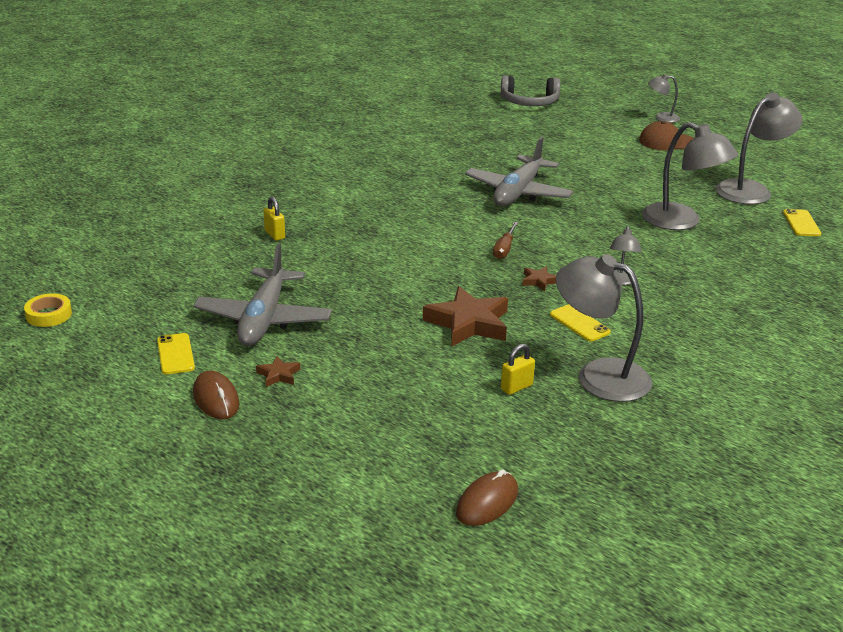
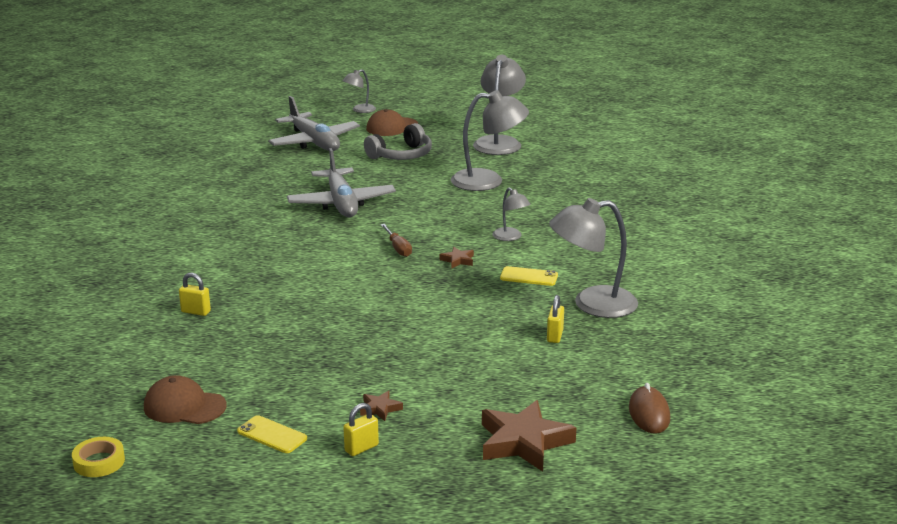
camera: 40 degrees left, 5 degrees down
(157, 302) = (184, 406): none -> brown cap
(216, 399) = (361, 448): brown mouse -> yellow padlock
(263, 319) = (299, 377): grey plane -> grey plane (314, 142)
(468, 323) = (456, 310): brown star -> brown star (524, 442)
(529, 102) = (237, 130): grey headphones -> grey headphones (401, 155)
(801, 223) = (563, 154): yellow phone -> none

